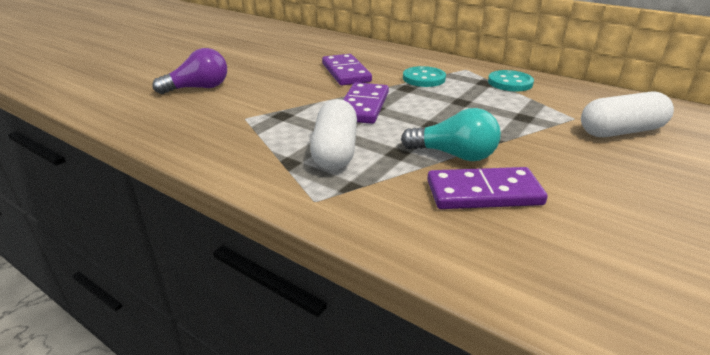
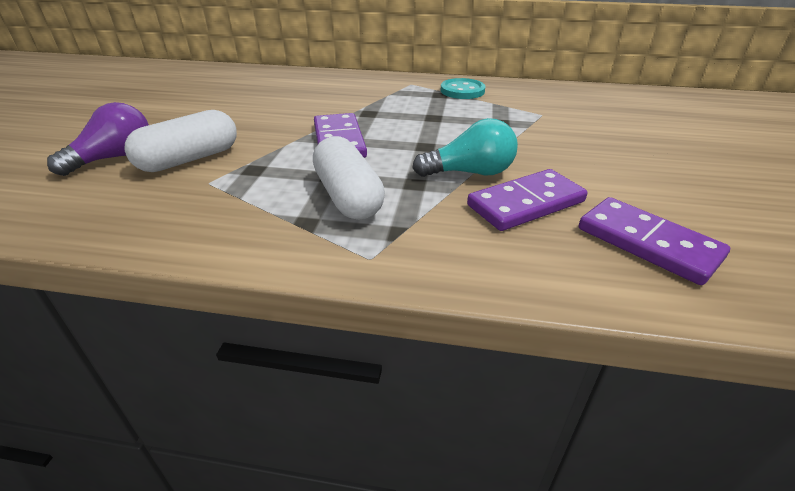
camera: 25 degrees left, 5 degrees up
(345, 72) = (290, 107): purple domino -> purple domino (647, 243)
(424, 78) = (378, 100): turquoise button -> none
(621, 131) = (586, 119): white capsule -> white capsule (189, 159)

